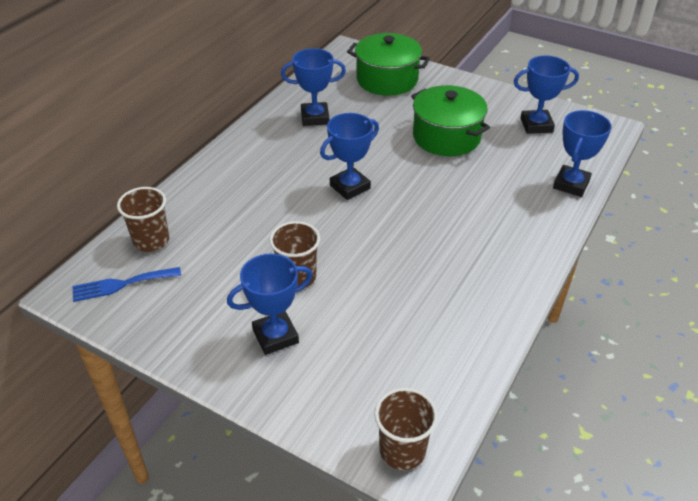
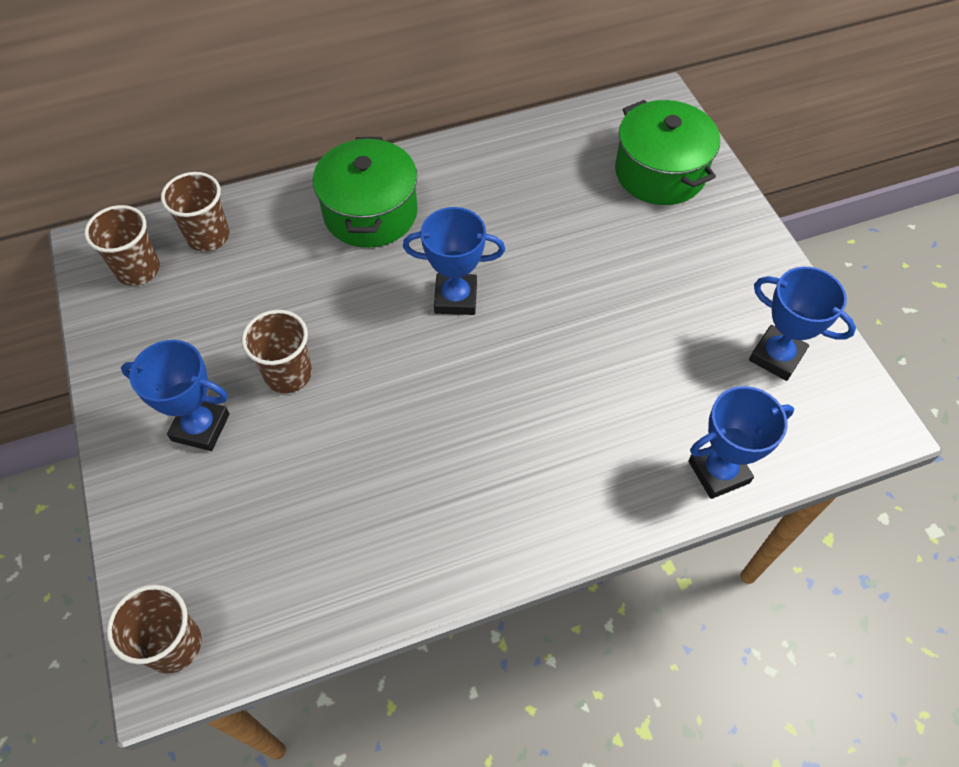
camera: 40 degrees right, 15 degrees up
(121, 284) = (138, 270): blue fork -> brown cup
(315, 117) = (518, 179): blue trophy -> none
(446, 137) = (640, 300): green pot -> green pot (370, 213)

